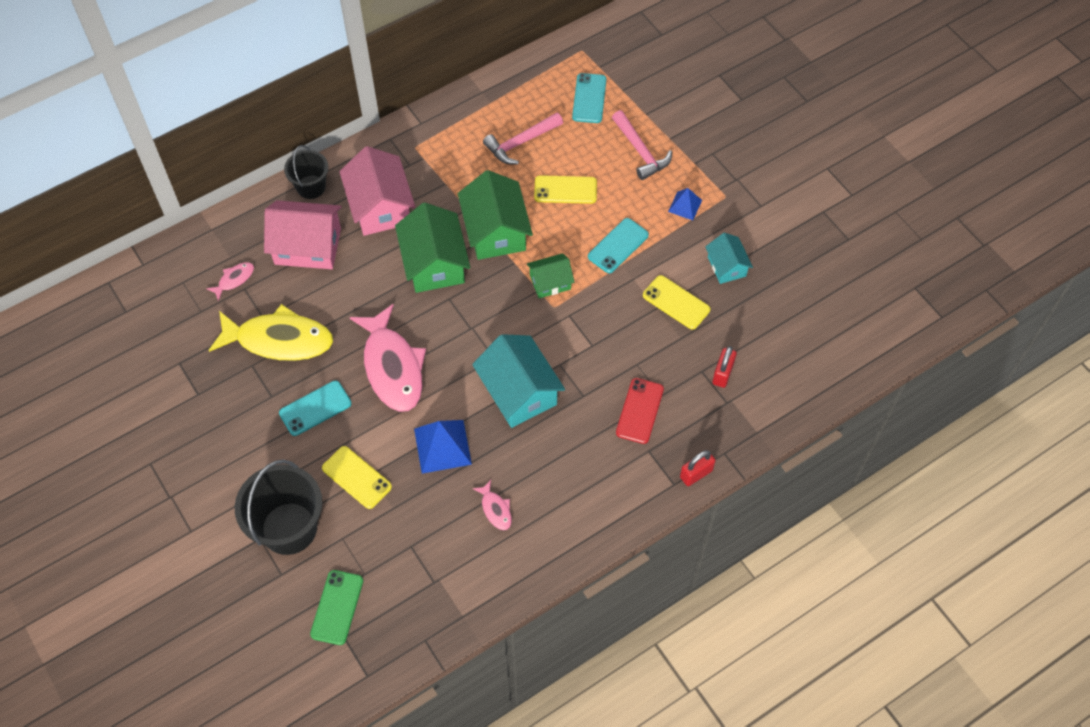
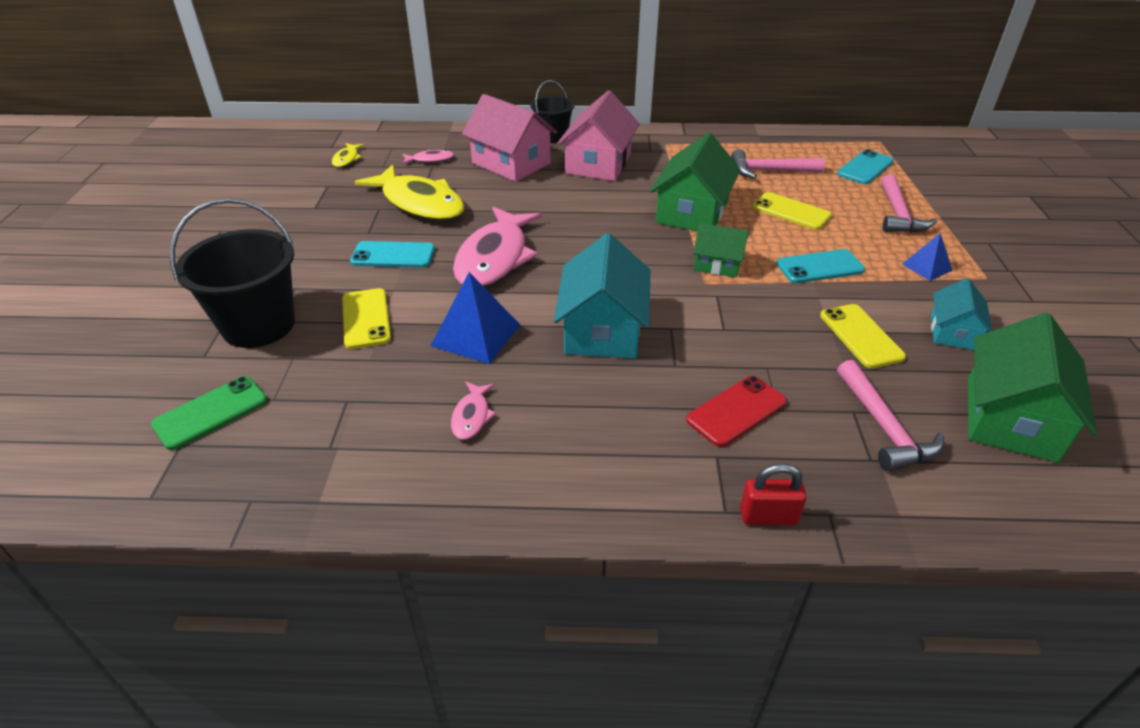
camera: 35 degrees right, 20 degrees down
(159, 320) = (347, 159): none -> yellow fish
(434, 263) = (610, 210): green house -> green house (1010, 418)
(722, 373) = (883, 427): red padlock -> pink hammer

